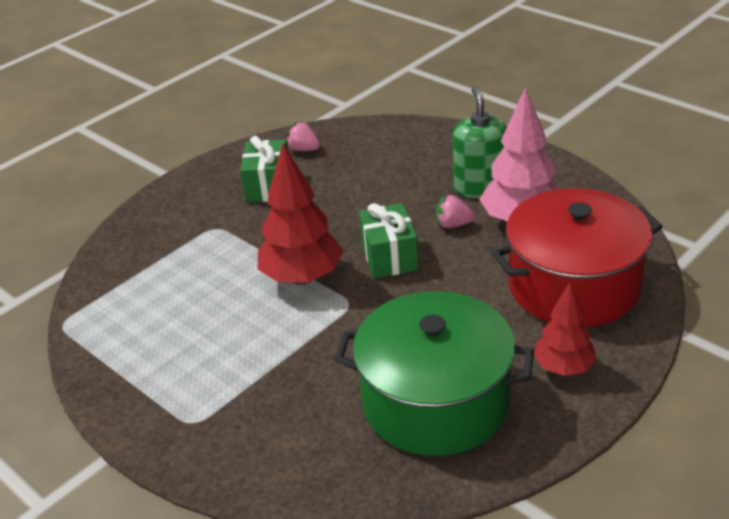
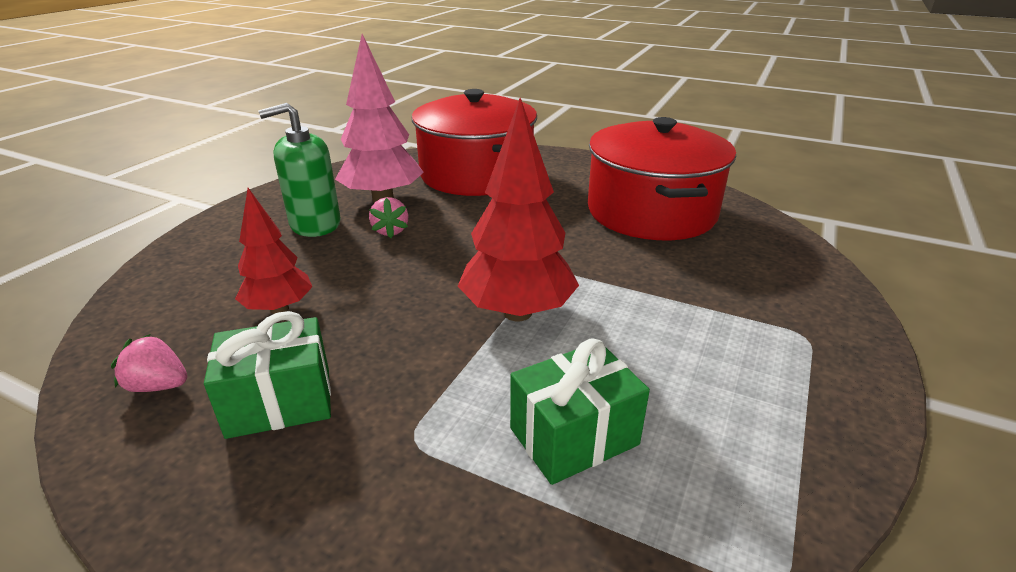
camera: 110 degrees left, 5 degrees down
(304, 149) = (158, 386): pink strawberry -> pink strawberry turned 90 degrees clockwise
(389, 257) = (458, 260): green gift -> green gift (574, 436)
(435, 401) = (651, 212): green pot -> red pot
(563, 368) = (577, 172): red tree -> red tree (279, 309)

